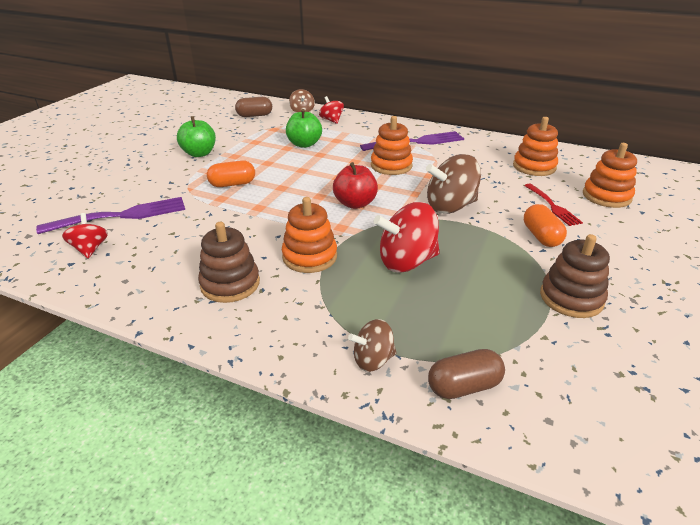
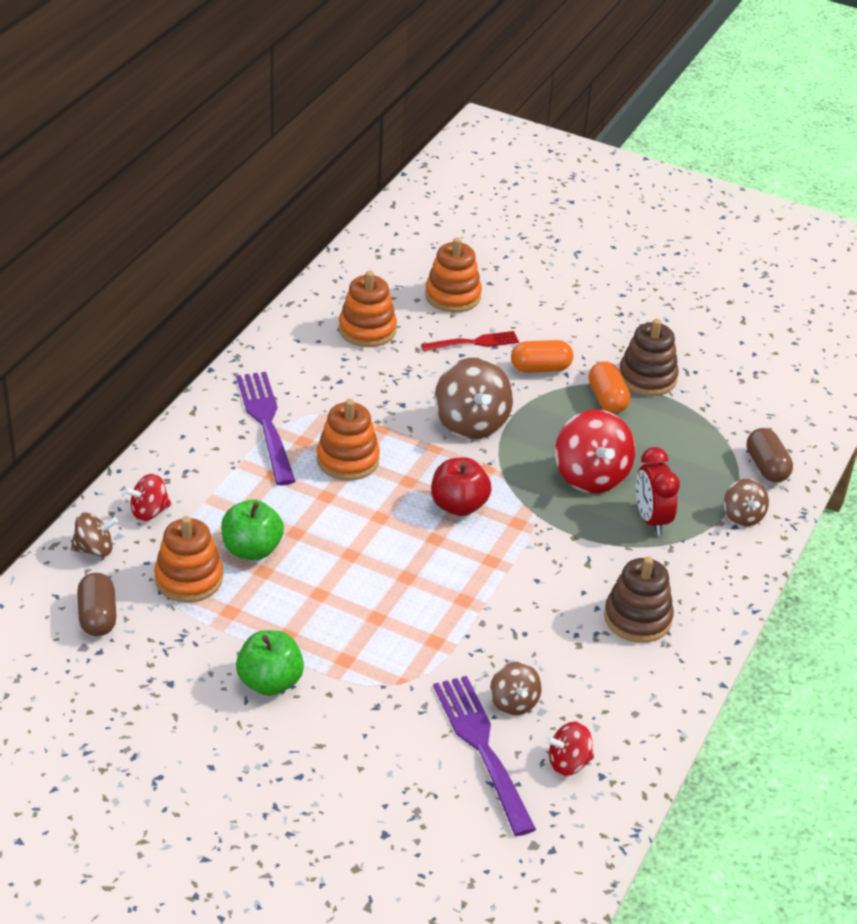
camera: 90 degrees left, 5 degrees up
(156, 227) = (513, 702): none -> brown spinning top
(232, 184) = (391, 631): orange capsule -> orange capsule (607, 399)
(309, 257) = (583, 552): orange stacking toy -> orange stacking toy (189, 579)
(356, 295) = (651, 519): none -> red clock

